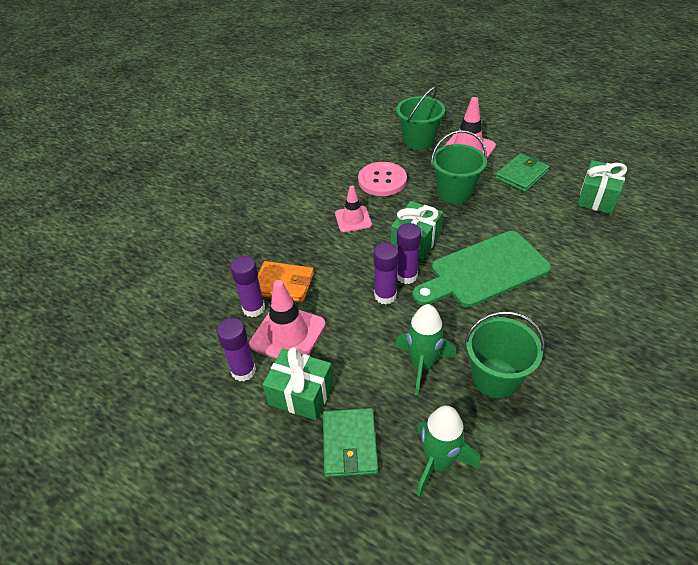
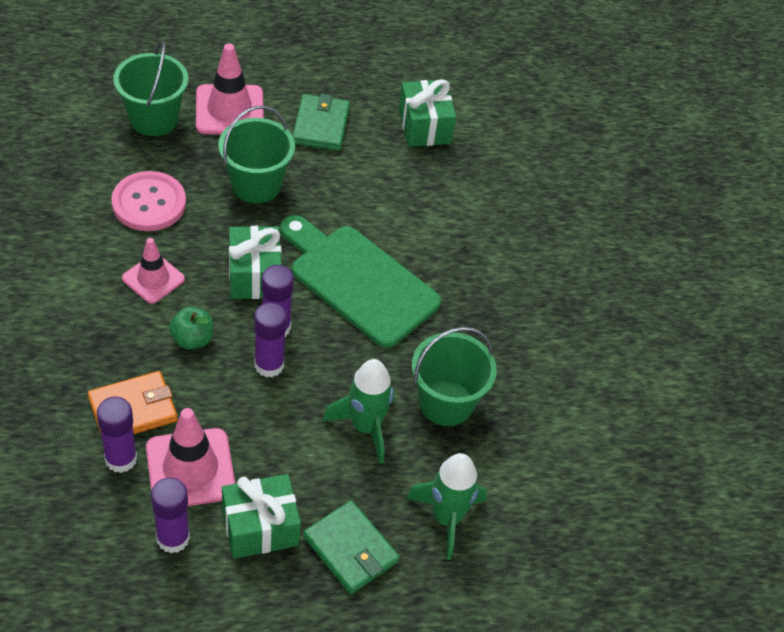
camera: 45 degrees left, 5 degrees up
(349, 260) = (192, 339): none -> green apple
(484, 271) = (359, 281): green cutting board -> green cutting board turned 105 degrees clockwise

